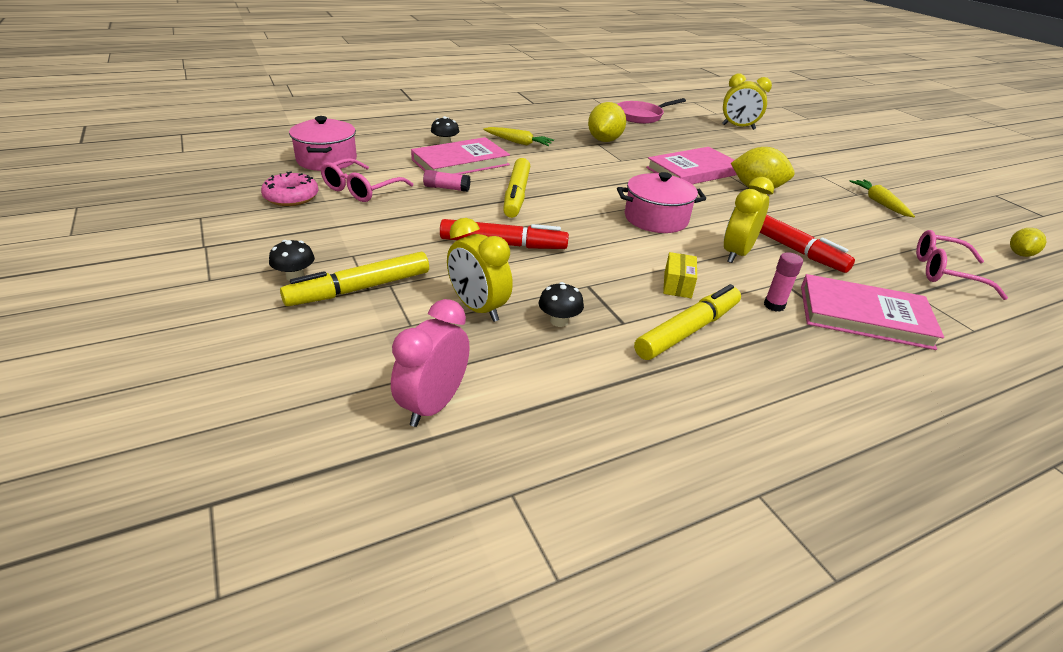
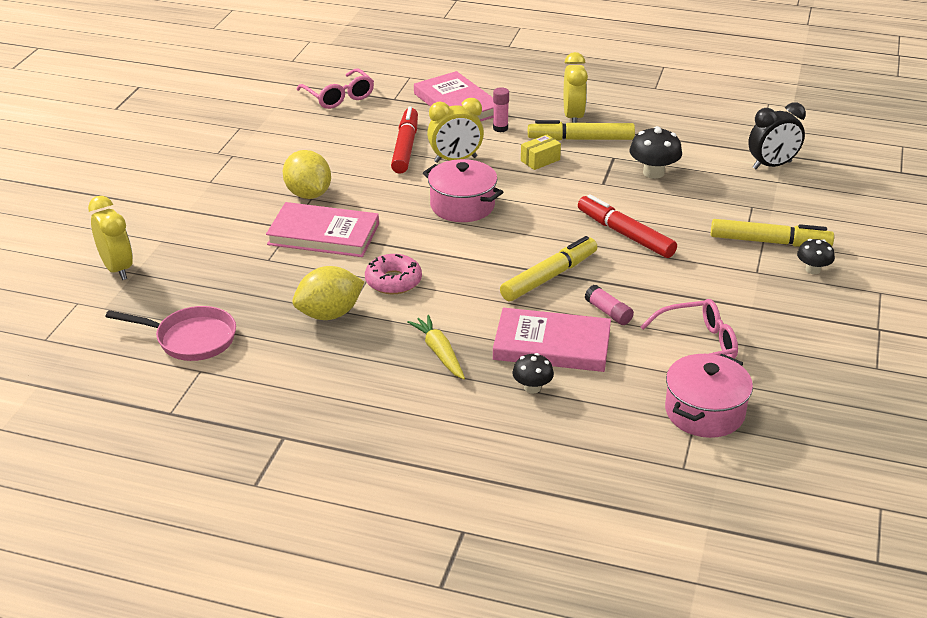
camera: 135 degrees left, 0 degrees up
(291, 197) = (776, 362): pink donut -> pink donut (393, 281)
(433, 405) = (772, 165): pink clock -> black clock
(478, 308) = (698, 198): yellow clock -> yellow clock (573, 117)
(559, 321) = (653, 173): black mushroom -> black mushroom, size x1.58
(879, 203) = (238, 142): yellow carrot -> none
(1020, 254) = (252, 82): yellow lemon -> none

